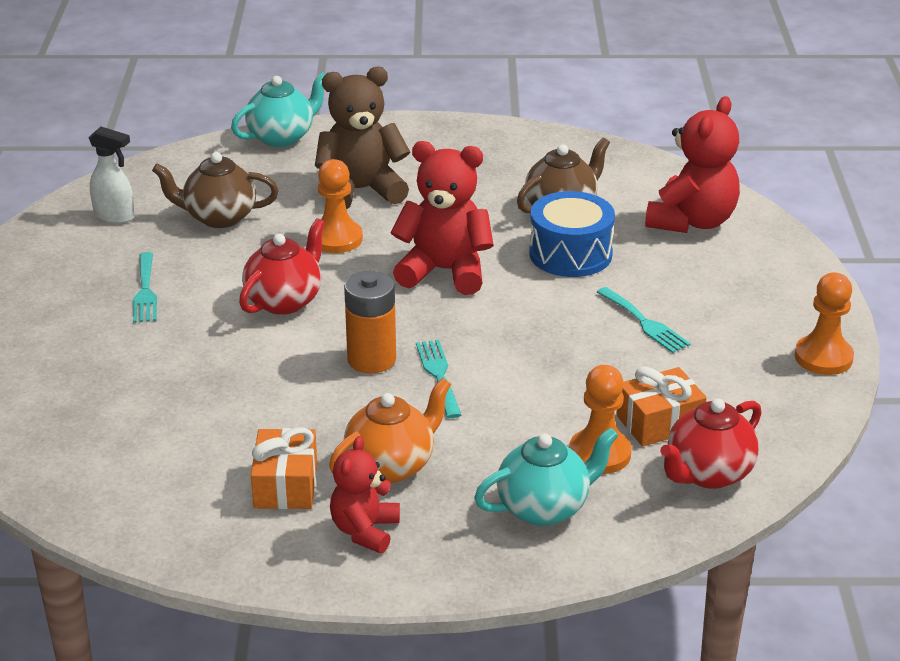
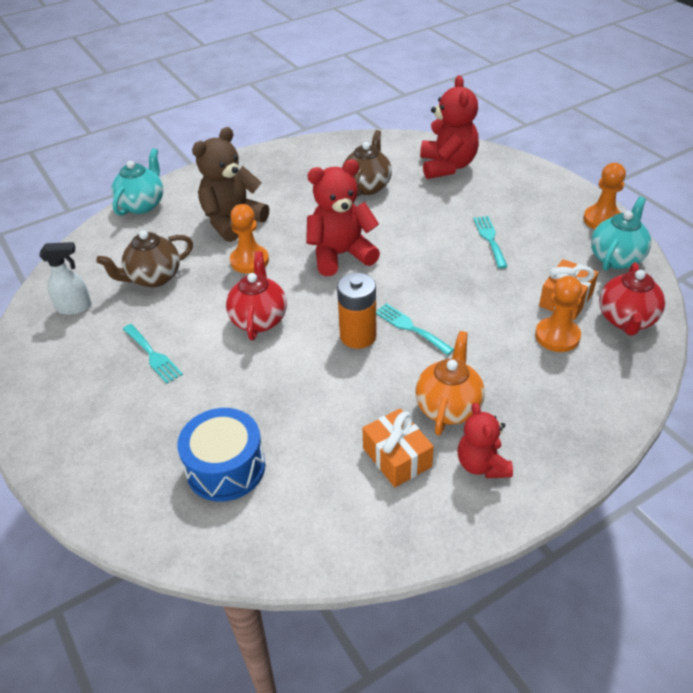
camera: 30 degrees left, 10 degrees up
(544, 508) = (567, 389): turquoise teapot -> turquoise teapot (616, 258)
(570, 254) = (402, 213): blue drum -> blue drum (226, 468)
(645, 323) = (490, 239): turquoise fork -> turquoise fork turned 120 degrees counterclockwise

